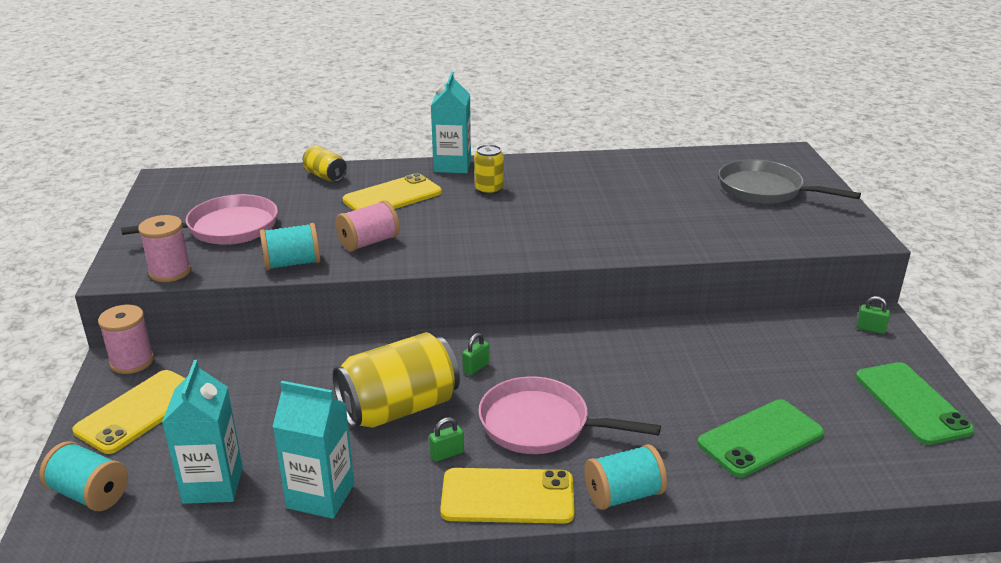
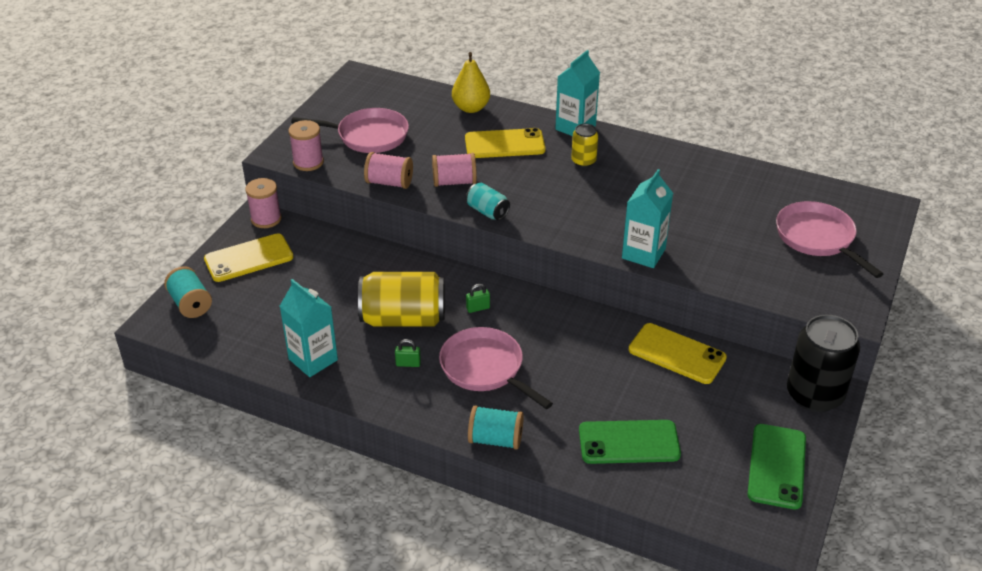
camera: 30 degrees right, 10 degrees up
(213, 485) = (258, 326): turquoise carton -> turquoise carton (643, 253)
(292, 263) = (389, 182): turquoise spool -> pink spool
(325, 176) = (471, 108): yellow can -> yellow pear
(432, 258) = (487, 211): none -> turquoise can
(507, 497) = (422, 408): yellow phone -> yellow phone (677, 354)
(765, 190) = (818, 238): grey pan -> pink pan
(870, 329) = (814, 395): green padlock -> black can

